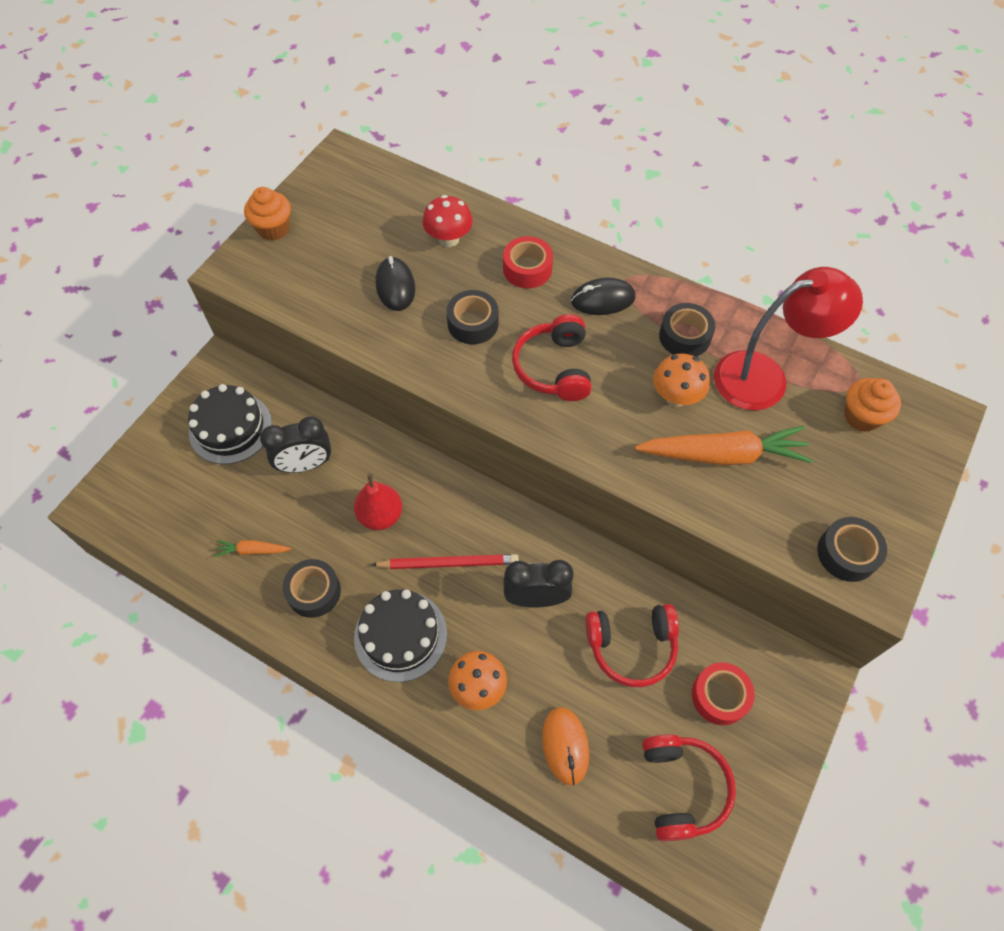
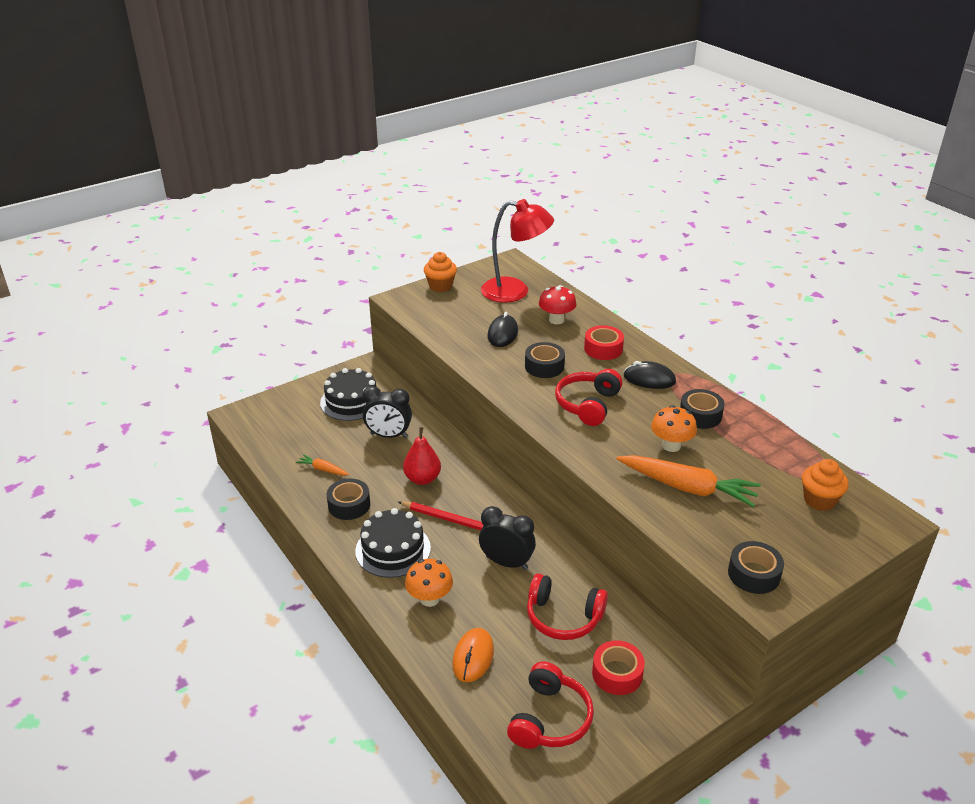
camera: 25 degrees right, 25 degrees down
(765, 377) = (751, 455): red lamp -> red lamp (515, 291)

